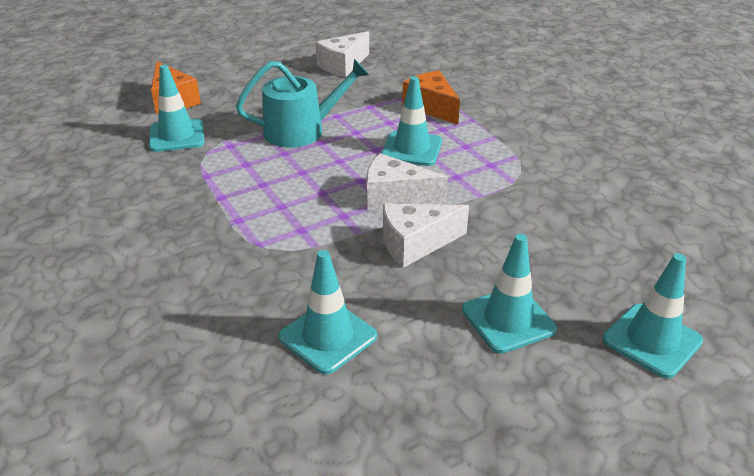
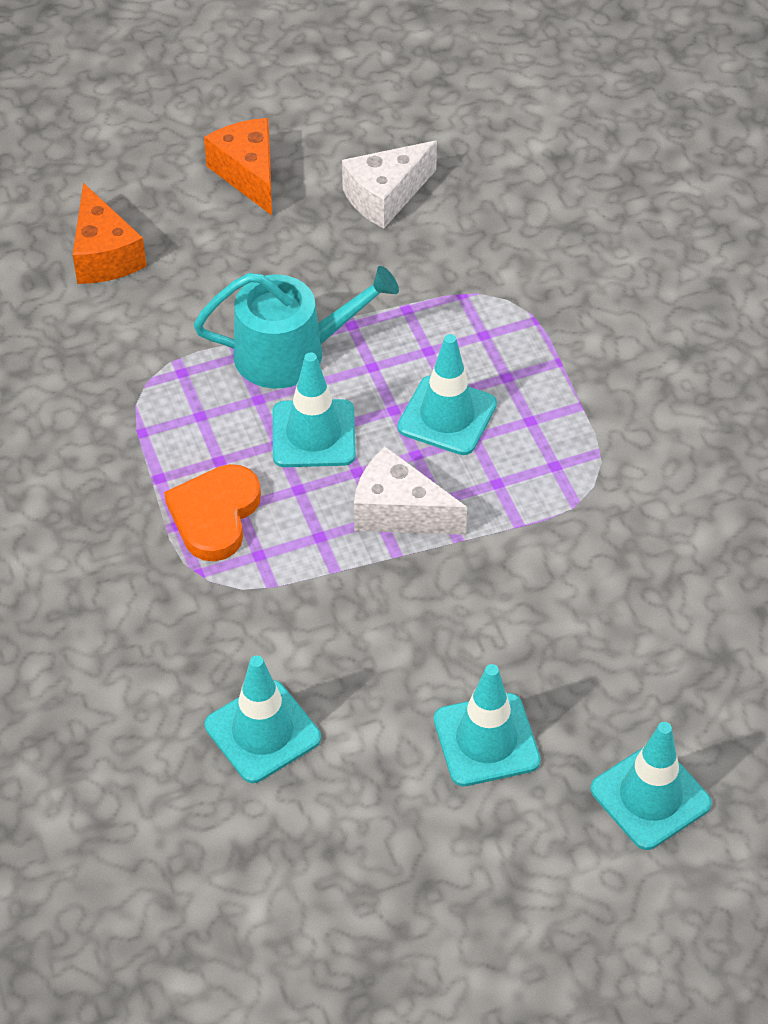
camera: 10 degrees right, 15 degrees up
(177, 136) = (106, 340): turquoise traffic cone -> turquoise traffic cone (313, 434)
(265, 212) = (215, 515): none -> orange heart
(415, 244) = (404, 602): white cheese -> none
(431, 107) = (503, 324): orange cheese -> orange cheese (248, 174)

